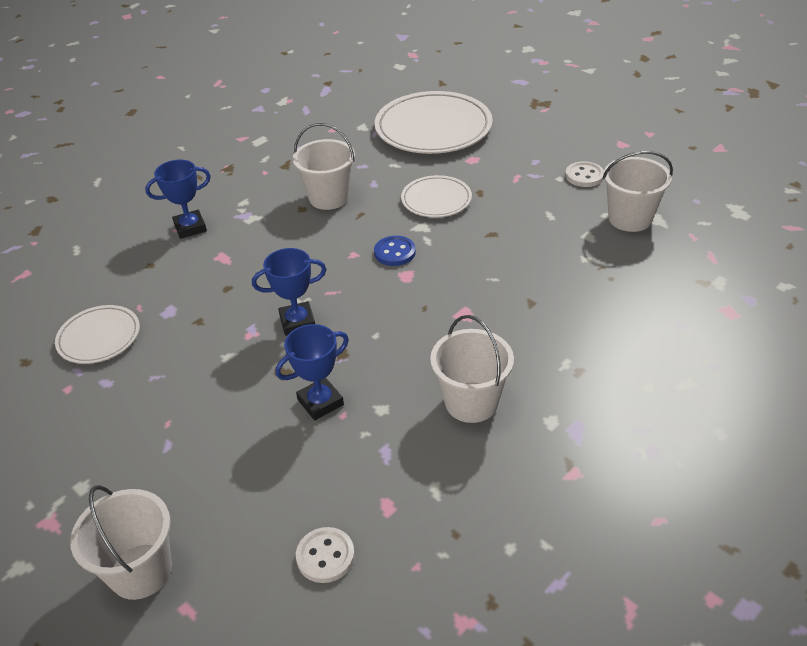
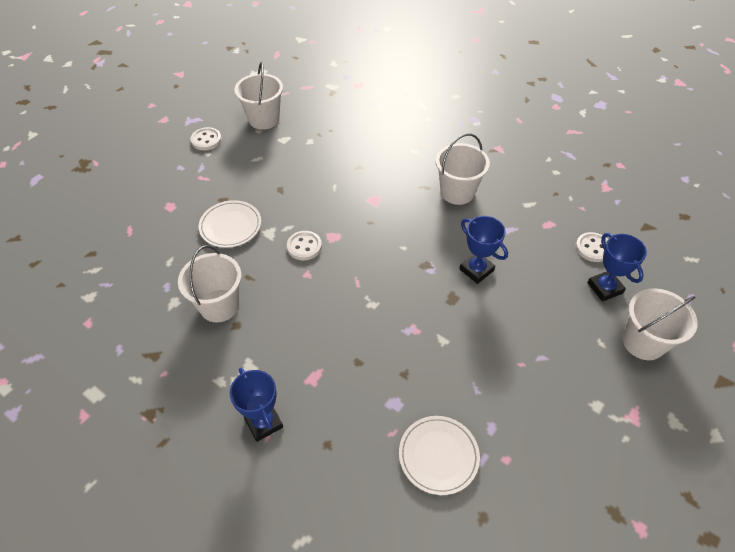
camera: 100 degrees left, 10 degrees up
(297, 322) = (396, 299): blue trophy -> blue trophy (604, 288)
(395, 252) = (304, 246): blue button -> white button
(433, 128) = (108, 237): white plate -> none

